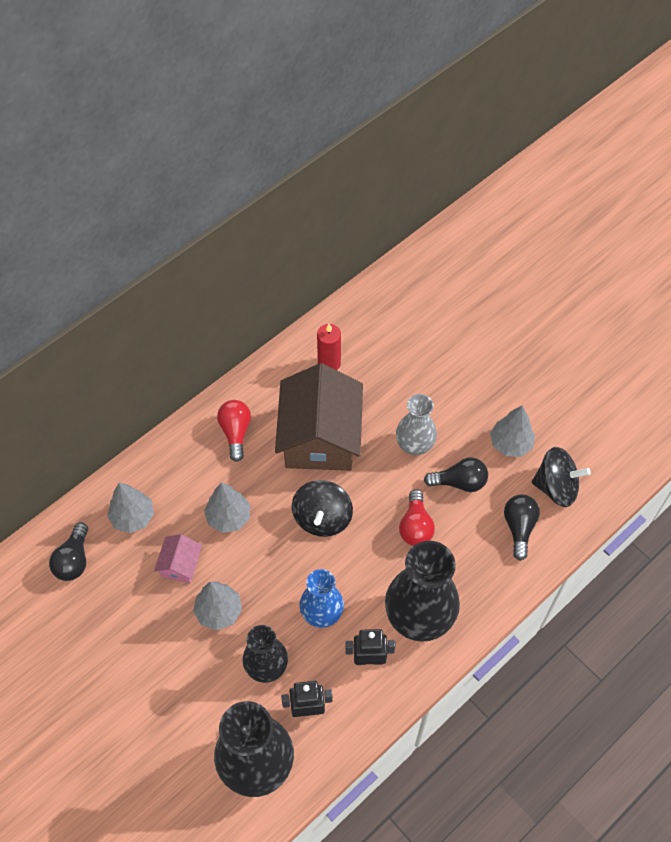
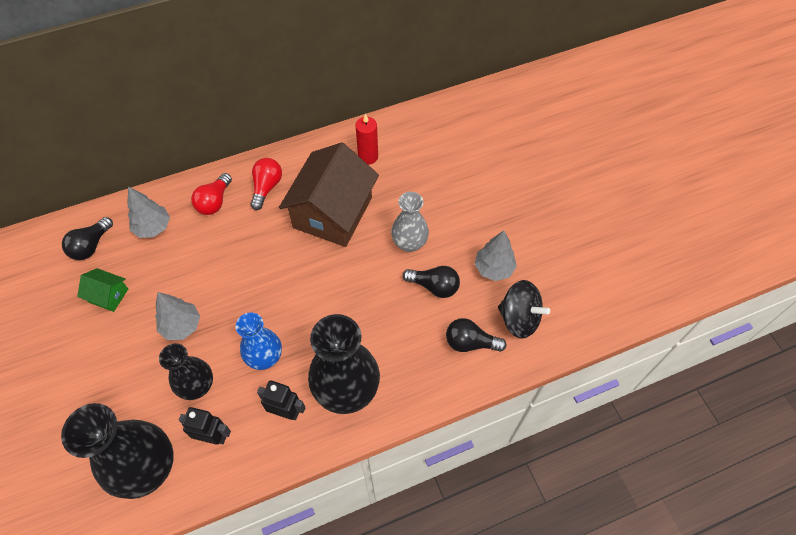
camera: 20 degrees right, 0 degrees up
(122, 606) = (108, 295): none -> green house
(180, 565) = (170, 277): pink house -> none
(228, 517) = (227, 252): grey tree -> none
(322, 518) = (303, 278): black spinning top -> none
(415, 526) = (379, 311): red light bulb -> red light bulb (214, 202)
(519, 527) = (470, 343): black light bulb -> black light bulb turned 105 degrees counterclockwise

